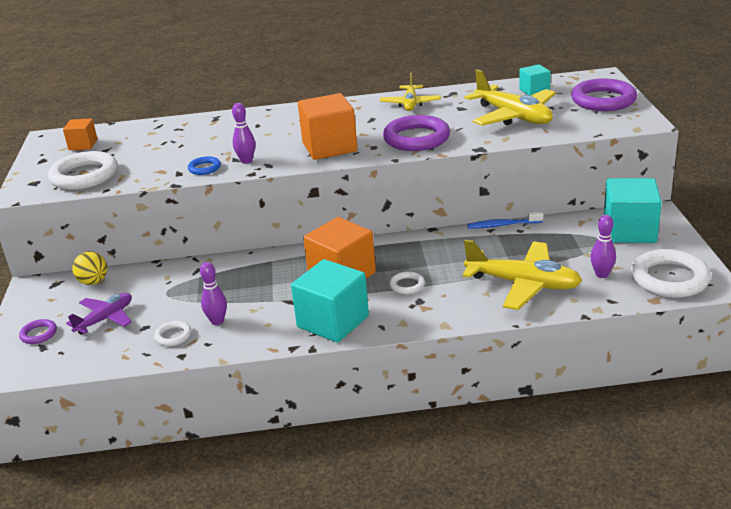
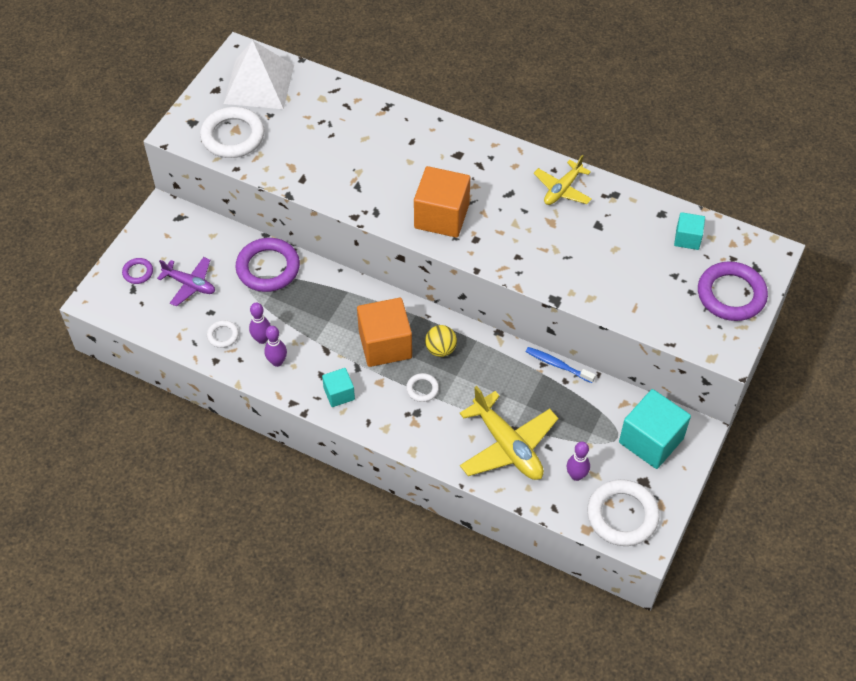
camera: 30 degrees right, 25 degrees up
(83, 145) = (259, 84): orange cube -> white pyramid
(93, 282) = (206, 233): yellow ball -> yellow ball (440, 349)
(105, 319) = (190, 284): purple plane -> purple plane turned 45 degrees clockwise
(204, 168) = (325, 184): blue ring -> none
(246, 161) = (364, 195): purple bowling pin -> purple bowling pin (277, 362)
(333, 322) = (339, 394): turquoise cube -> turquoise cube, size x0.54
(416, 138) = (520, 249): purple ring -> purple ring (268, 268)
(513, 116) = (629, 269): yellow plane -> none

